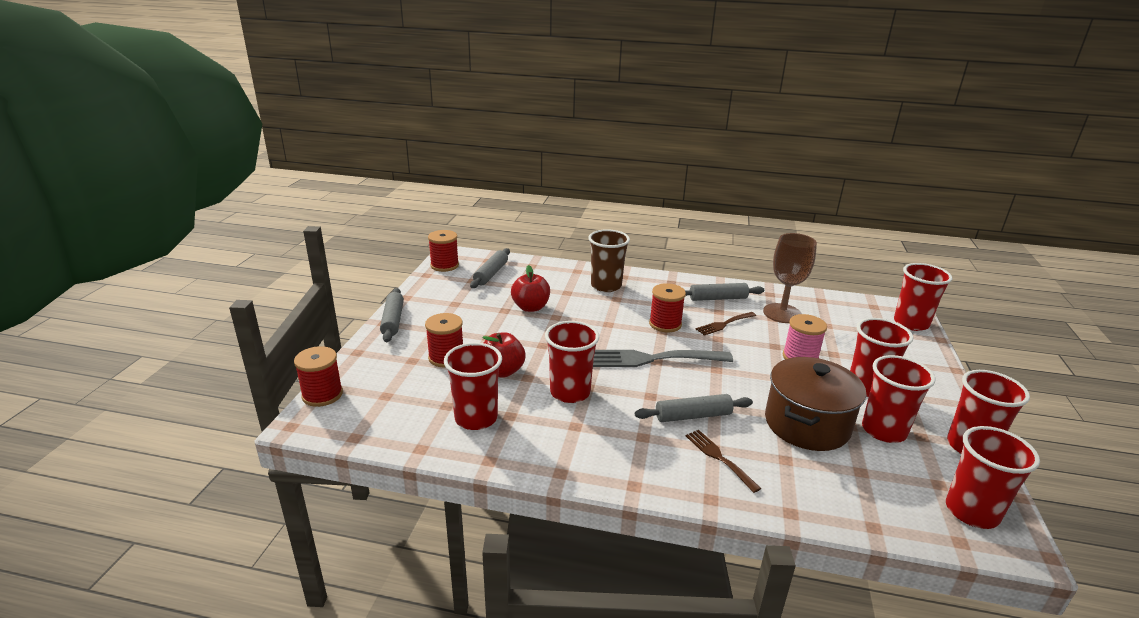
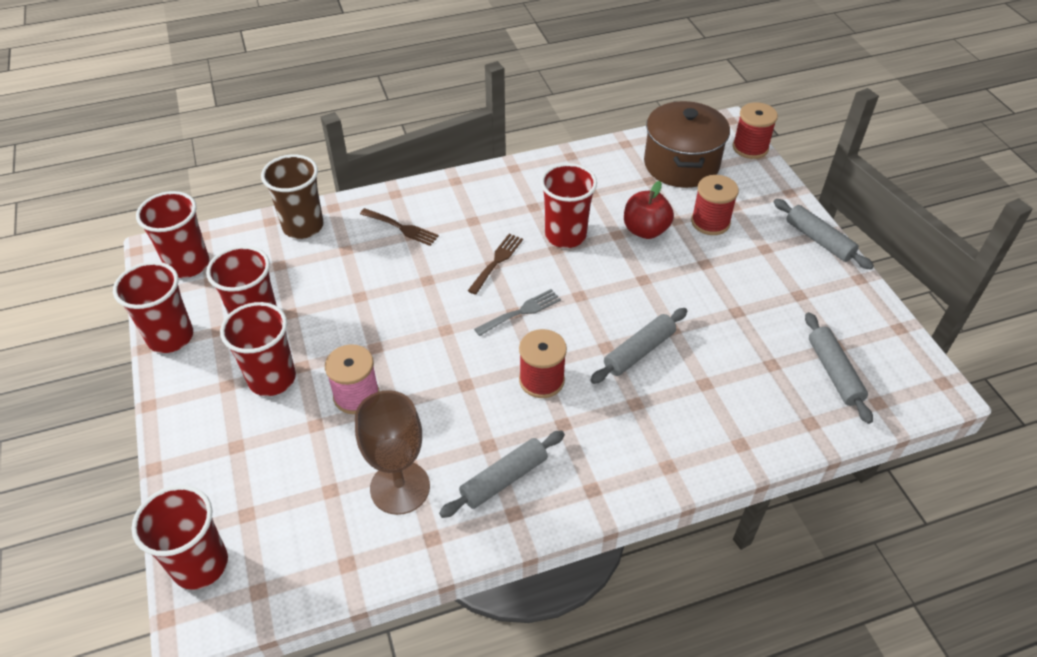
camera: 150 degrees right, 20 degrees up
(444, 265) = (908, 358): red spool -> none
(476, 418) = (615, 180): red cup -> none
(530, 307) = (715, 330): red apple -> none
(606, 286) = (671, 426): brown cup -> brown cup (303, 226)
(651, 359) = (521, 312): grey fork -> grey fork, size x0.53
(693, 416) = (441, 259): grey rolling pin -> grey rolling pin (639, 351)
(724, 324) = (469, 418): brown fork -> brown fork (496, 262)
(807, 424) = (333, 295): brown pot -> brown pot (681, 164)

